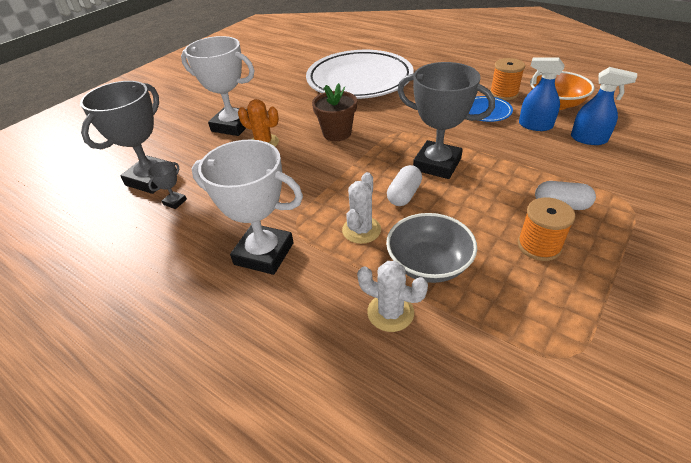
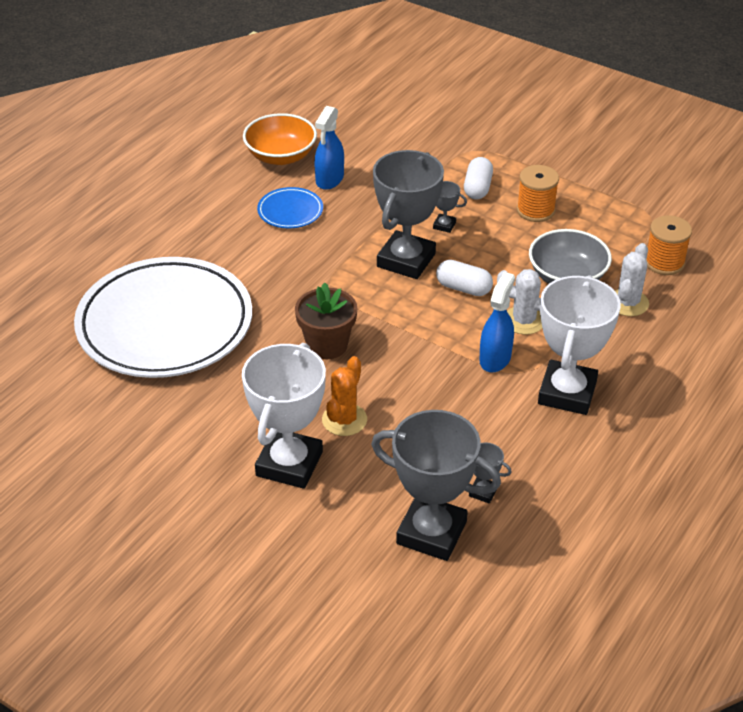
camera: 95 degrees left, 0 degrees up
(492, 184) = (444, 225): none -> grey trophy
(503, 94) = (245, 191): orange spool -> orange spool (664, 262)
(589, 139) = (363, 149): blue spray bottle -> blue spray bottle (495, 358)

